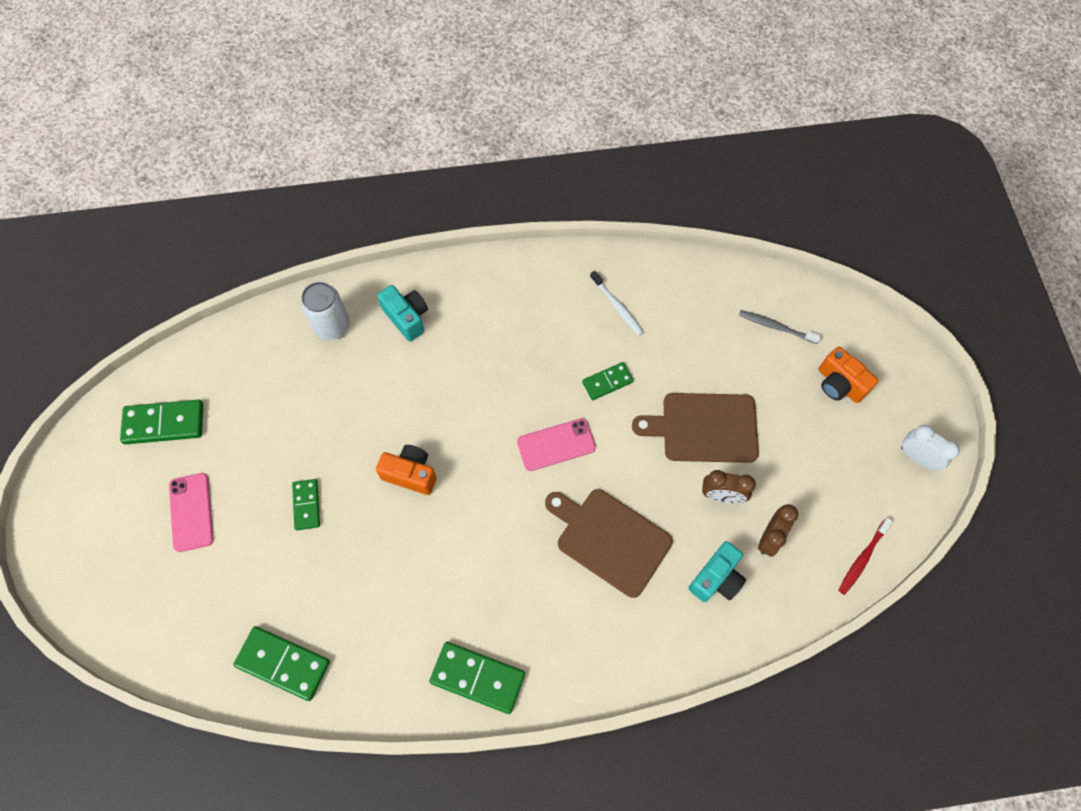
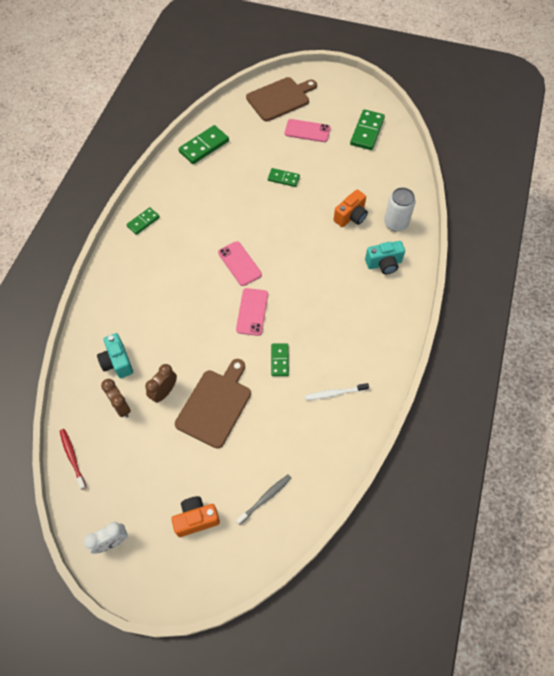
camera: 115 degrees right, 5 degrees down
(410, 474) = (275, 230): orange camera -> orange camera (351, 216)
(478, 677) = (143, 222): green domino -> green domino, size x0.61
(488, 496) = (239, 263): none -> pink phone
(610, 539) = (176, 315): brown cutting board -> brown cutting board (280, 98)

